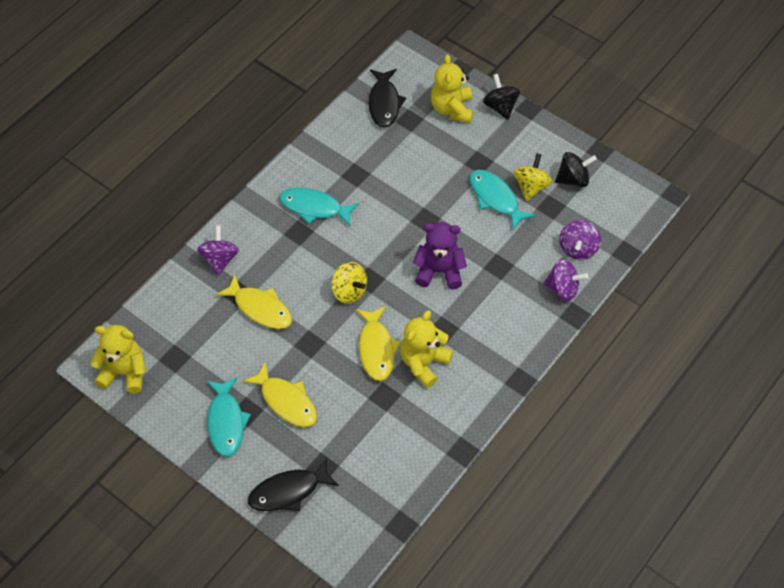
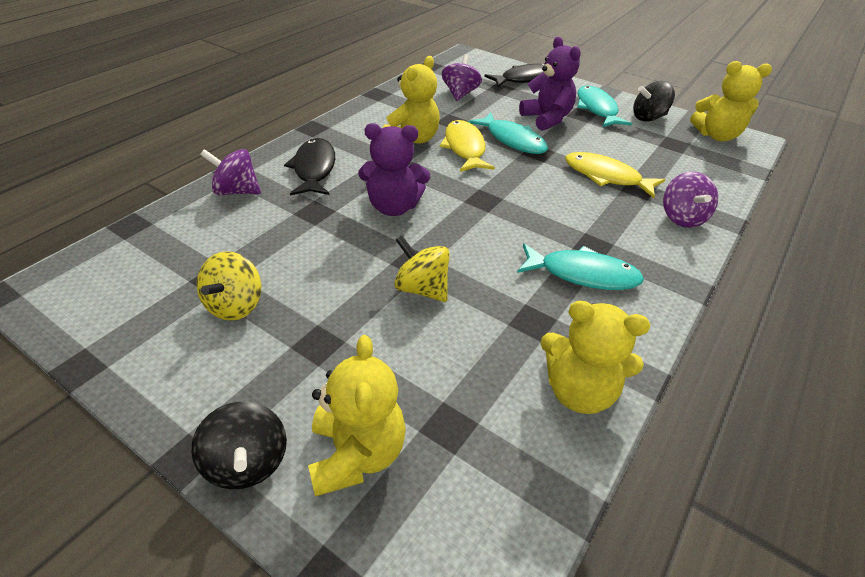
camera: 175 degrees right, 15 degrees down
(286, 401) = (547, 119): yellow fish -> purple teddy bear
(341, 135) = (579, 391): none -> yellow teddy bear
(349, 291) = (506, 190): yellow spinning top -> yellow spinning top (421, 288)
(384, 103) = (507, 466): black fish -> black fish (314, 169)
(495, 198) = (300, 288): turquoise fish -> turquoise fish (512, 140)
(573, 179) = (157, 317): black spinning top -> black spinning top (648, 117)
(578, 248) = (196, 229): purple spinning top -> purple spinning top (460, 94)

